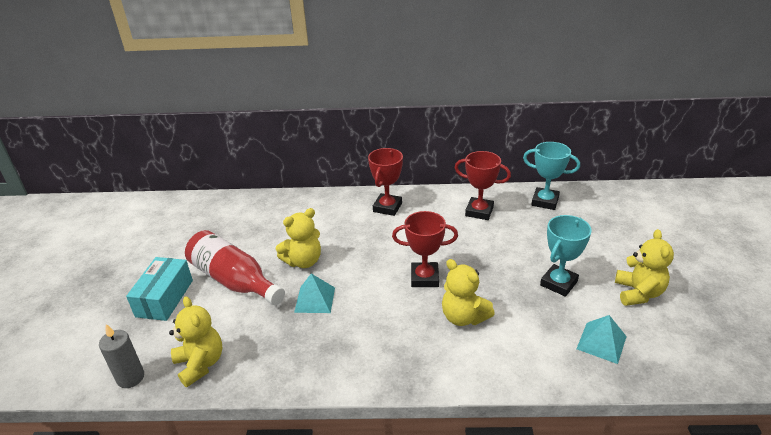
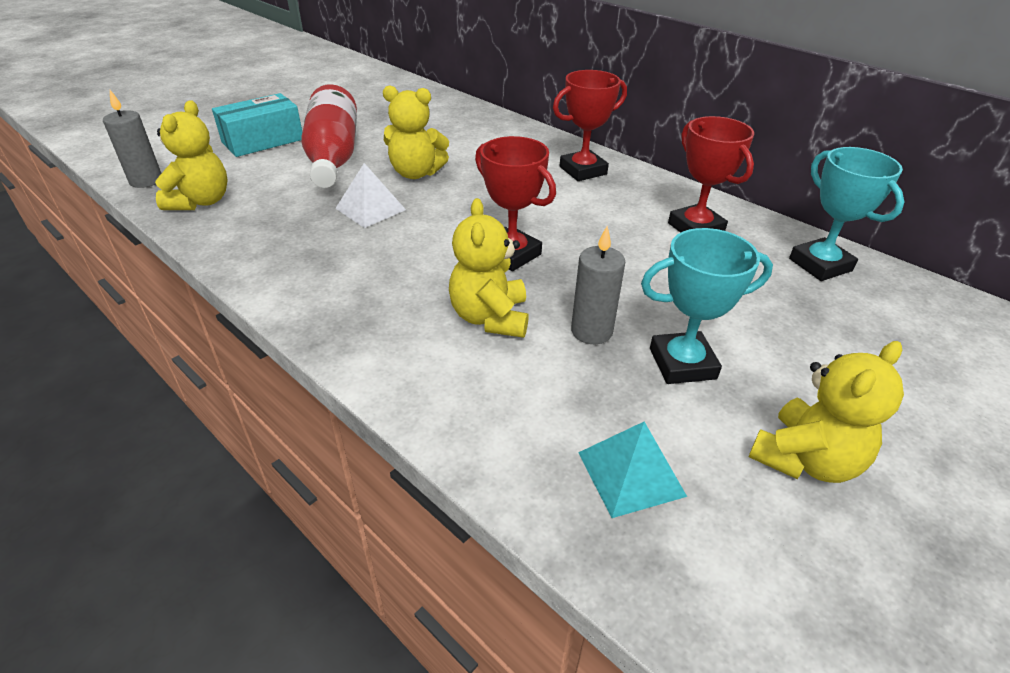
camera: 40 degrees right, 5 degrees up
(315, 299) = (370, 209): turquoise pyramid -> white pyramid
(510, 293) = (591, 331): none -> grey candle

